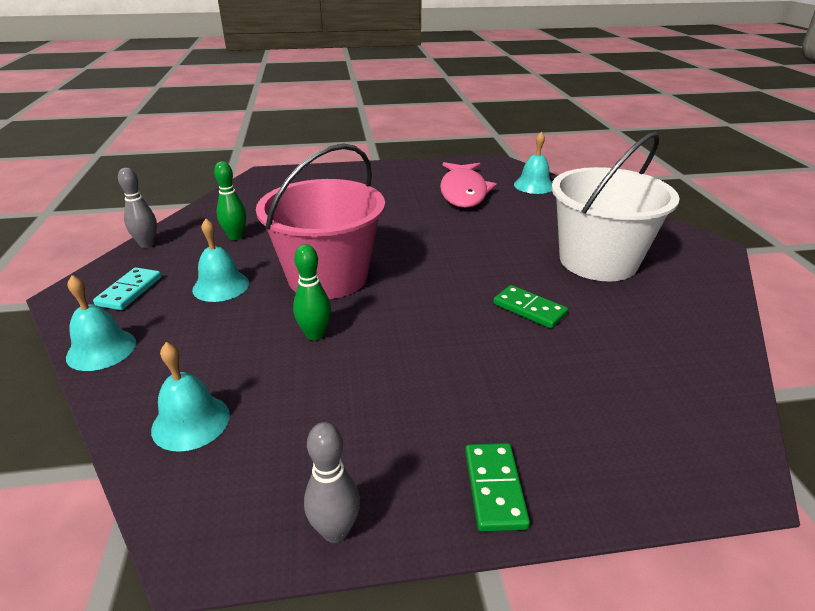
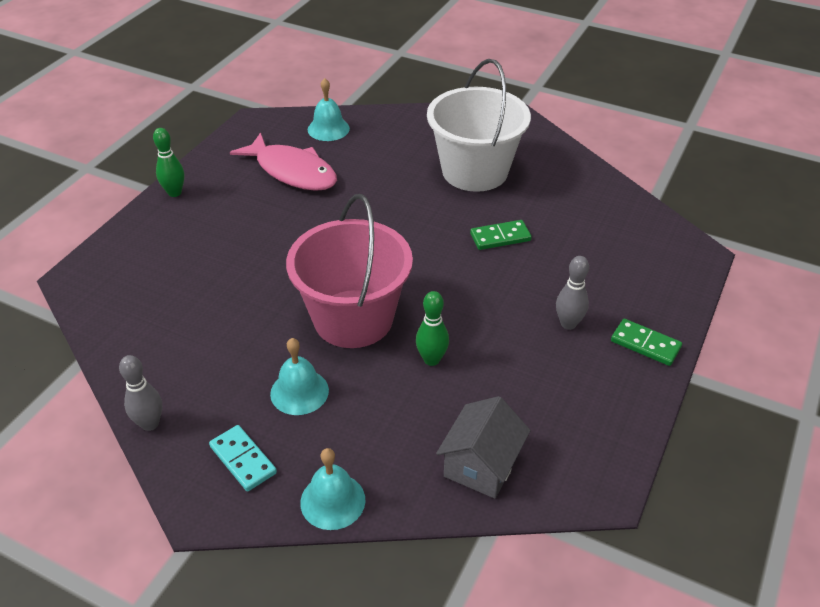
camera: 55 degrees left, 10 degrees up
(191, 422) = (481, 465): turquoise bell -> grey house
(236, 237) = (210, 351): green bowling pin -> green bowling pin (174, 193)
(335, 531) = (631, 425): grey bowling pin -> grey bowling pin (568, 324)

